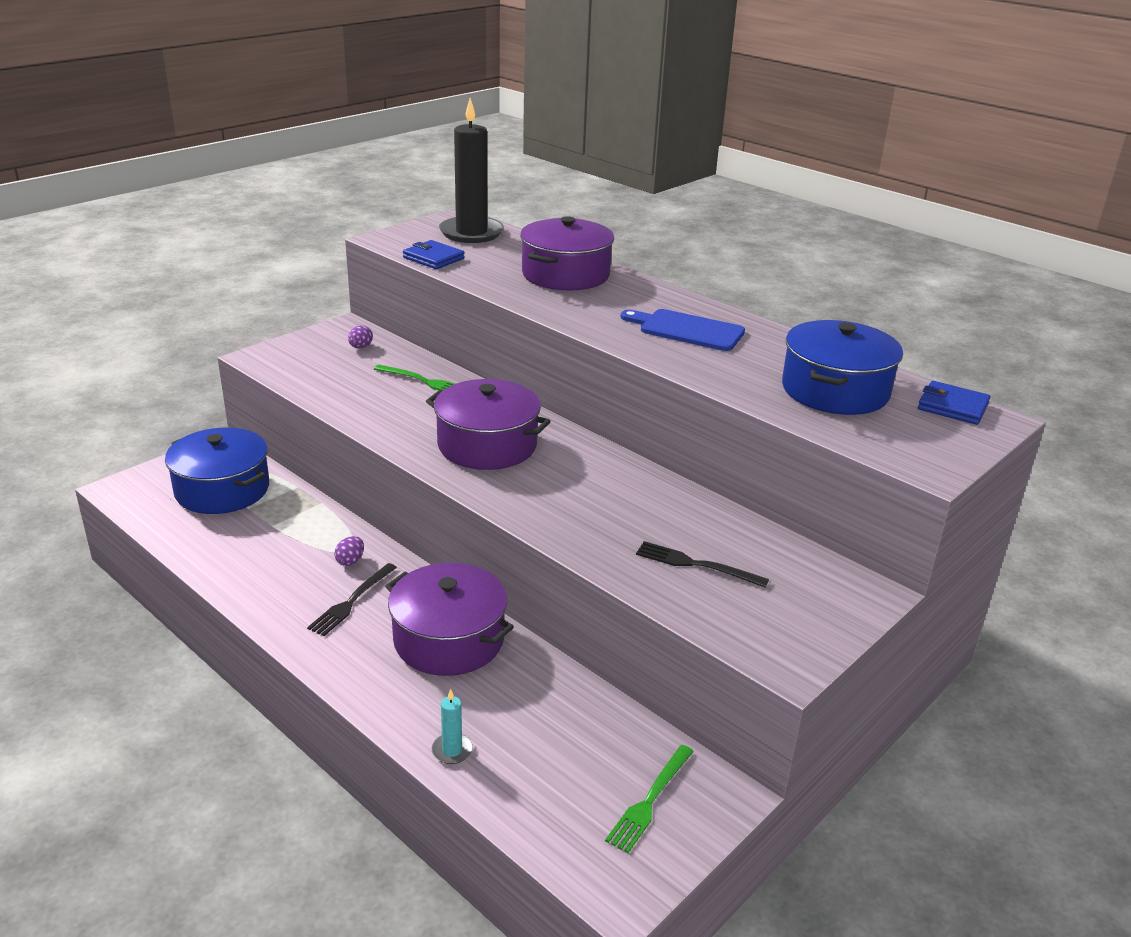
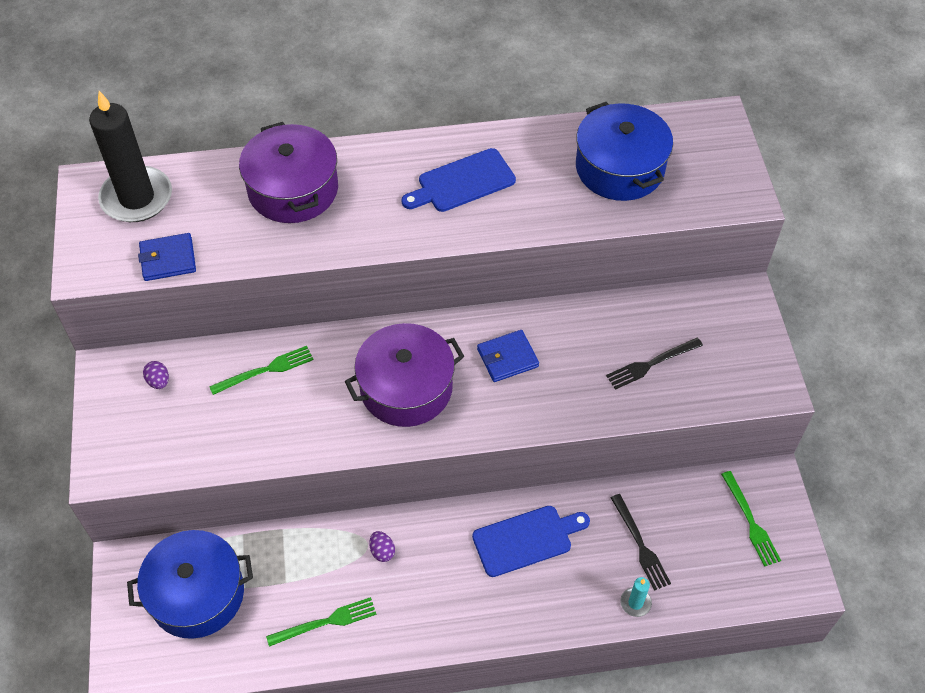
camera: 50 degrees left, 25 degrees up
(251, 562) = (326, 622): none -> green fork
(351, 601) = (434, 577): black fork -> black fork (640, 545)
(449, 640) = (526, 539): purple pot -> blue cutting board
(952, 406) = (688, 125): blue wallet -> blue wallet (507, 358)

